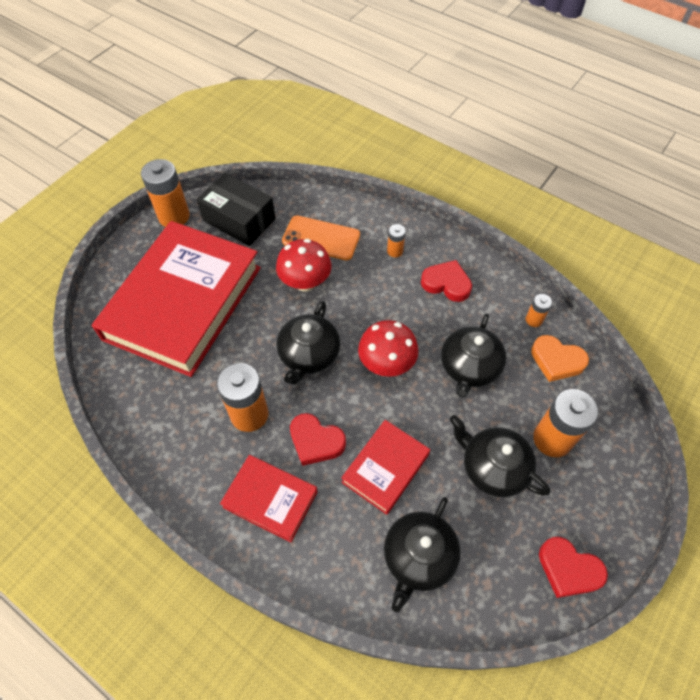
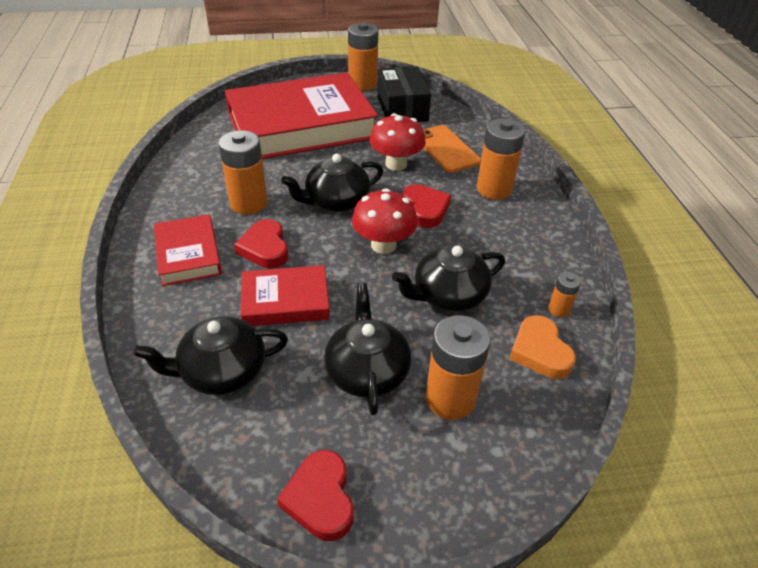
camera: 45 degrees right, 15 degrees down
(395, 251) = (494, 189): orange battery -> orange battery, size x2.01
(446, 283) = (509, 234): red heart -> red heart (425, 209)

